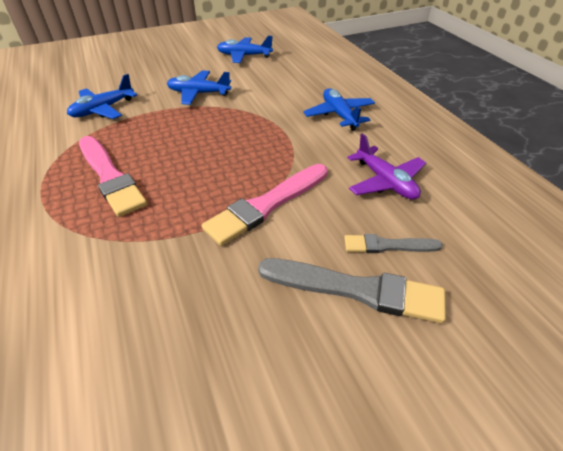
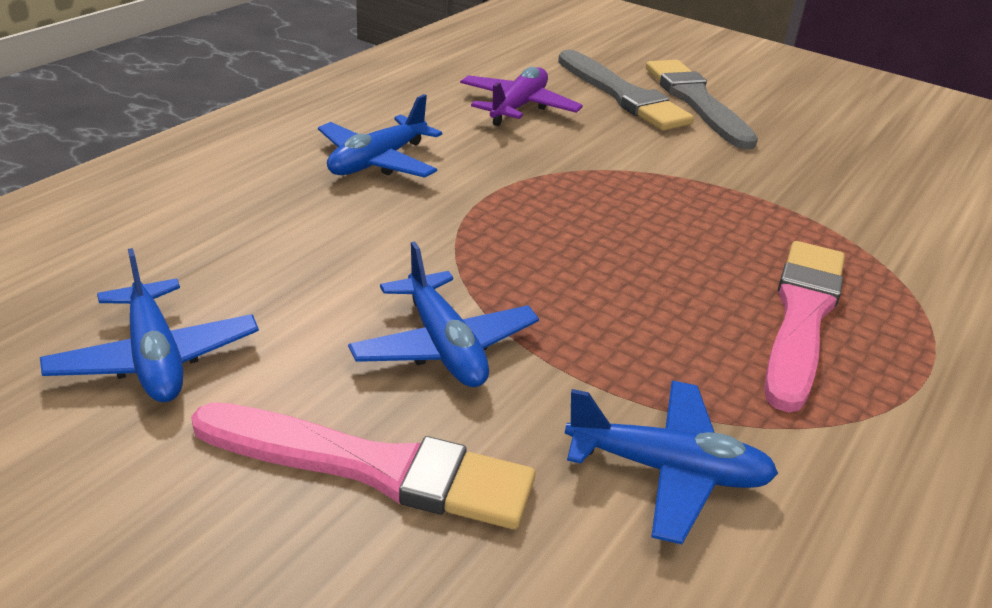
camera: 125 degrees left, 10 degrees down
(267, 205) = (661, 168): pink brush -> pink brush (372, 467)
(388, 245) = (622, 95): grey brush -> grey brush, size x1.74

